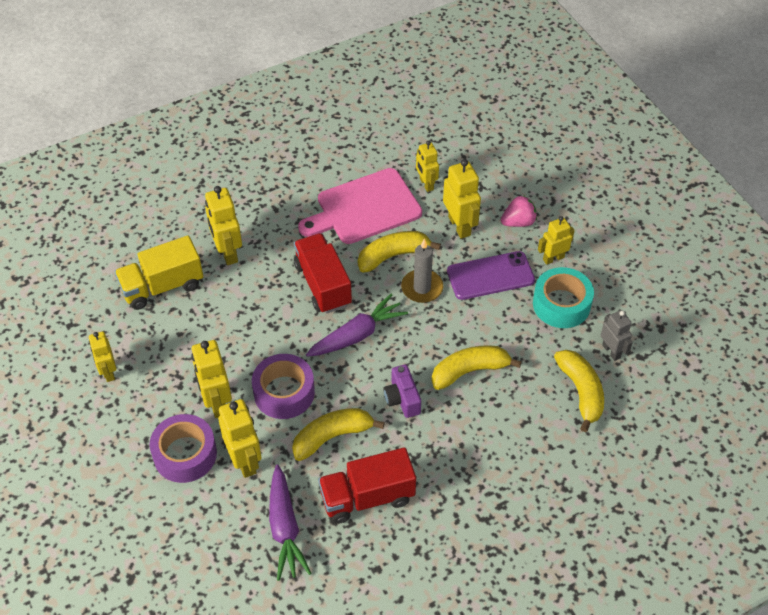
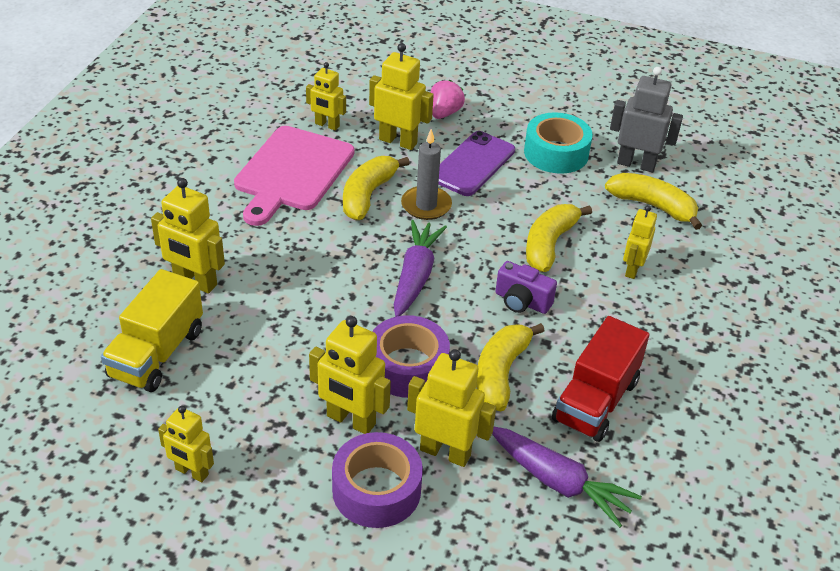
camera: 45 degrees left, 10 degrees down
(323, 284) = (330, 254): red truck -> none
(553, 258) = (506, 124): yellow robot -> yellow robot (632, 269)
(611, 351) = (636, 164): grey robot -> grey robot, size x1.53

